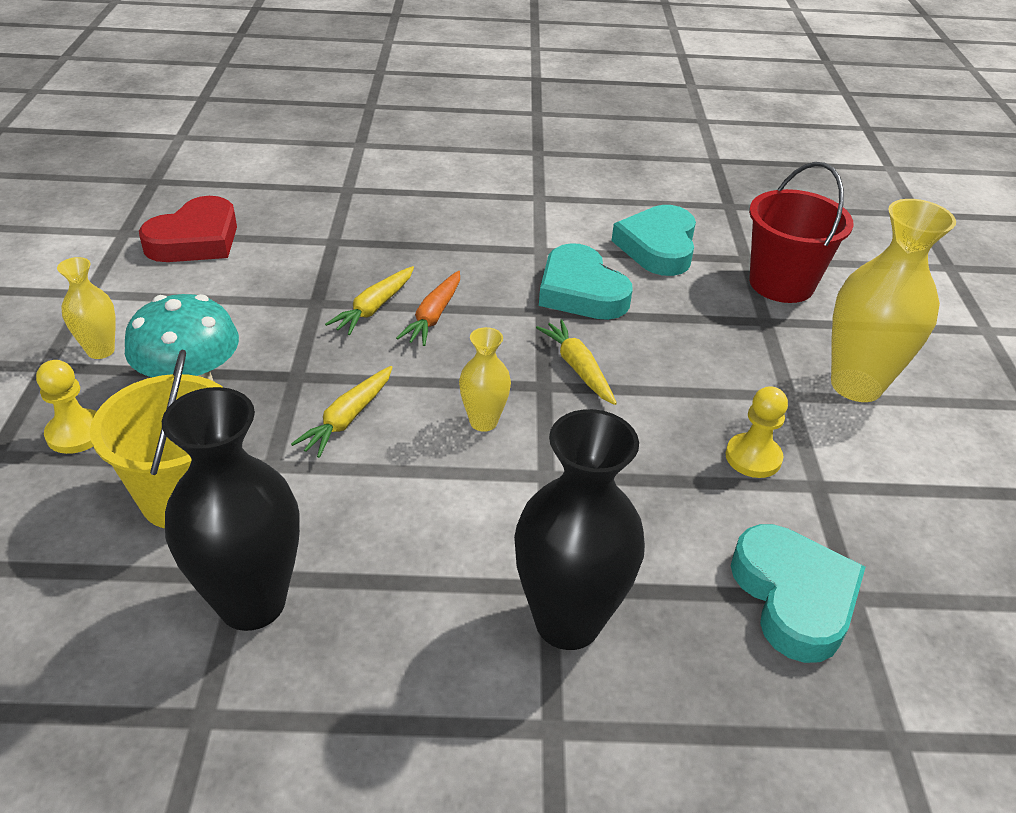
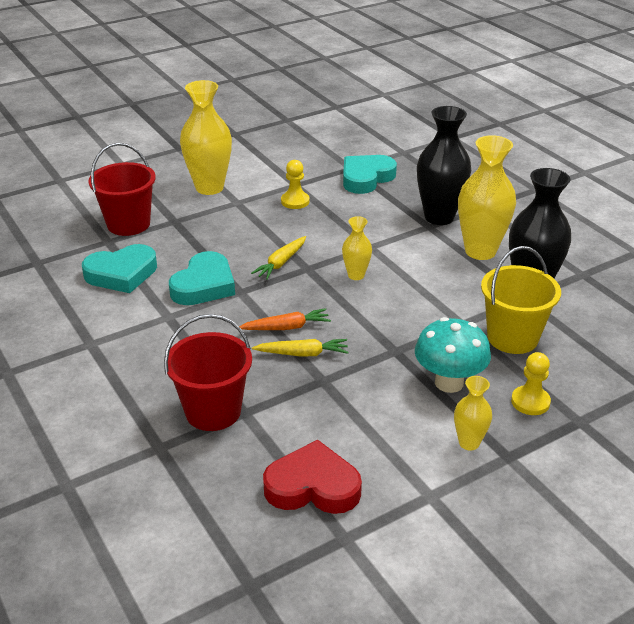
camera: 120 degrees left, 5 degrees down
(348, 418) = (404, 316): yellow carrot -> none
(357, 226) = (213, 411): none -> red bucket
(411, 608) = (480, 251): none -> yellow vase

